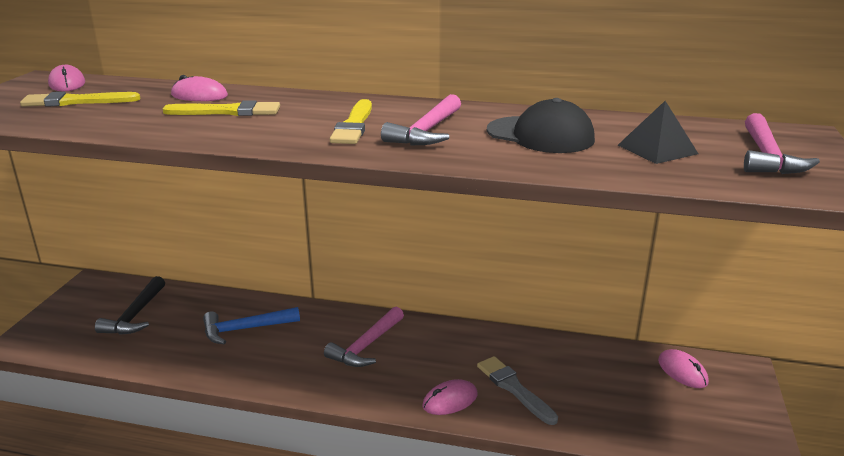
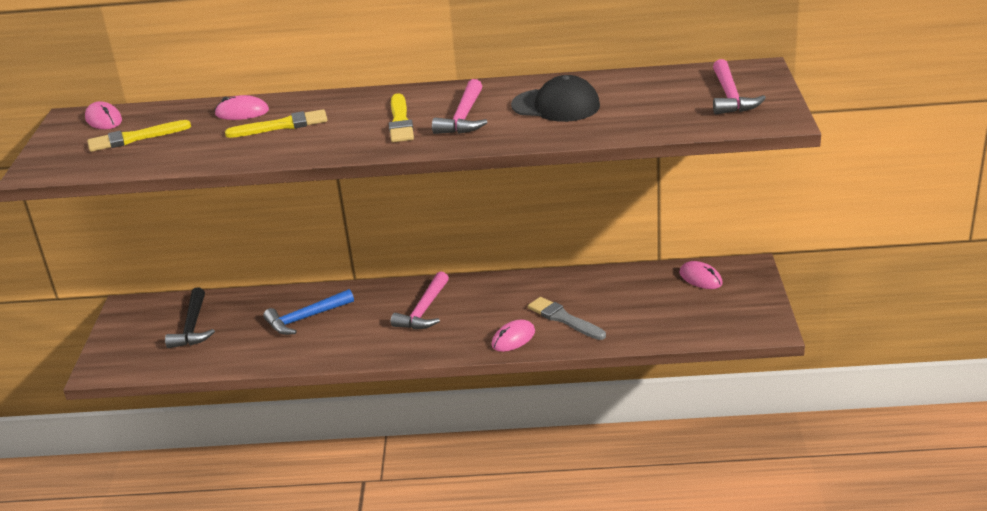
camera: 10 degrees left, 5 degrees up
(657, 149) = (649, 104): black pyramid -> none

